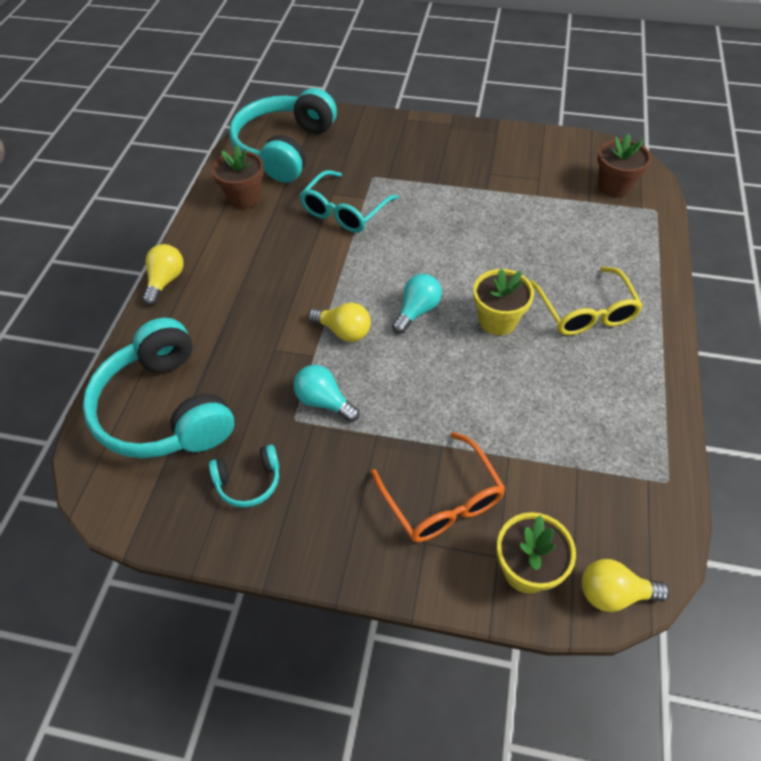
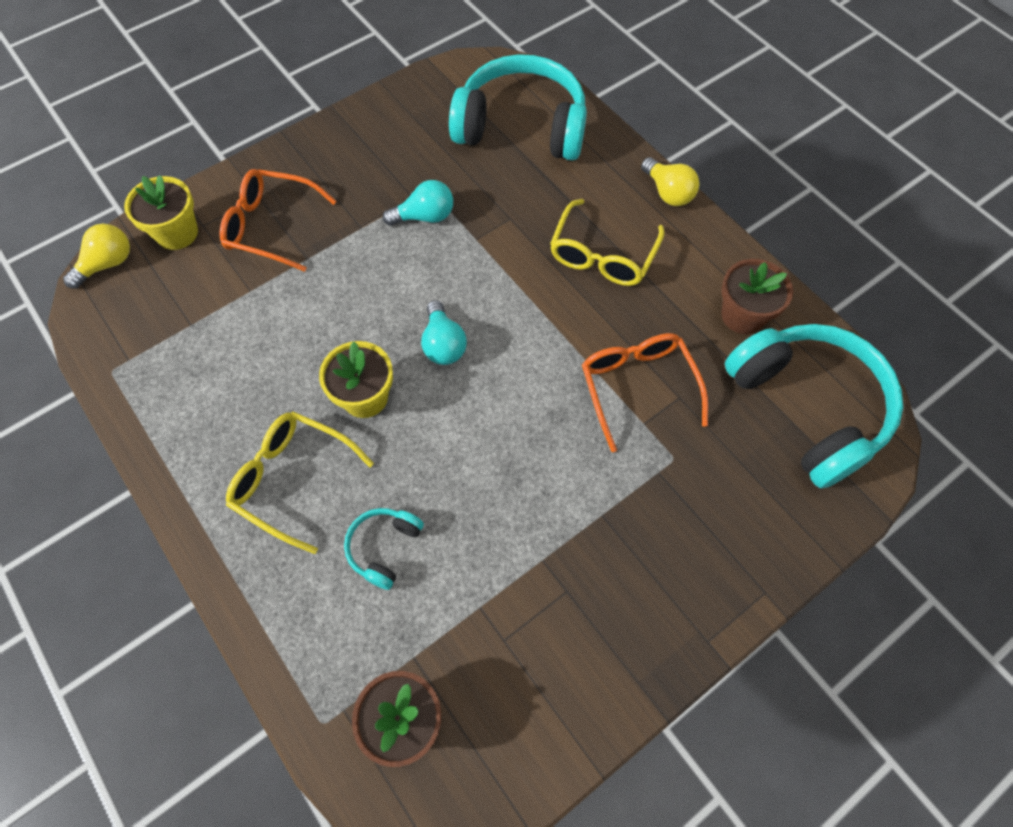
camera: 130 degrees right, 10 degrees up
(249, 481) = (409, 137): turquoise headphones -> turquoise headphones (384, 548)
(259, 281) = (602, 255): none -> yellow glasses
(344, 211) = (637, 387): turquoise glasses -> orange glasses
(344, 331) = (479, 275): yellow light bulb -> none

